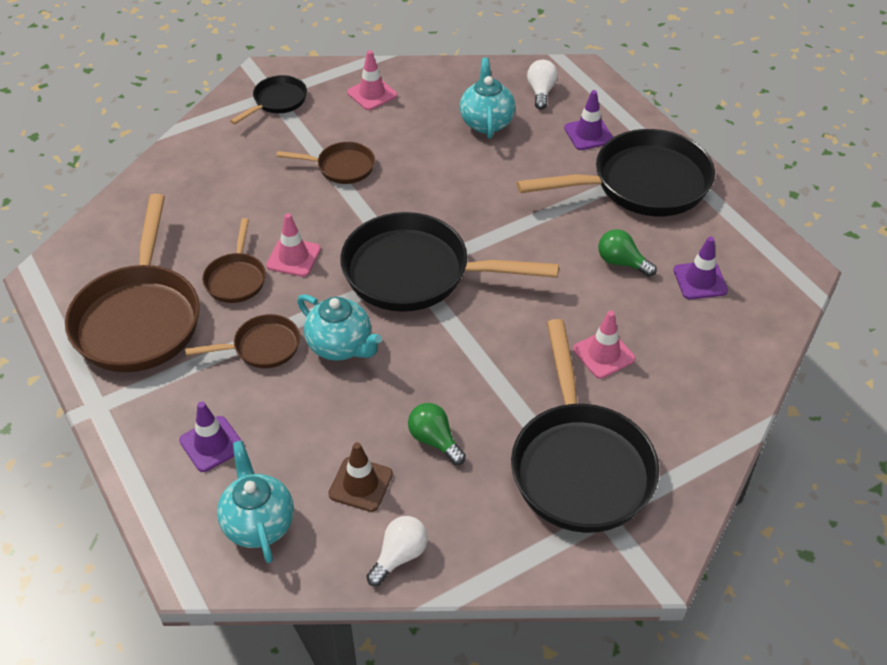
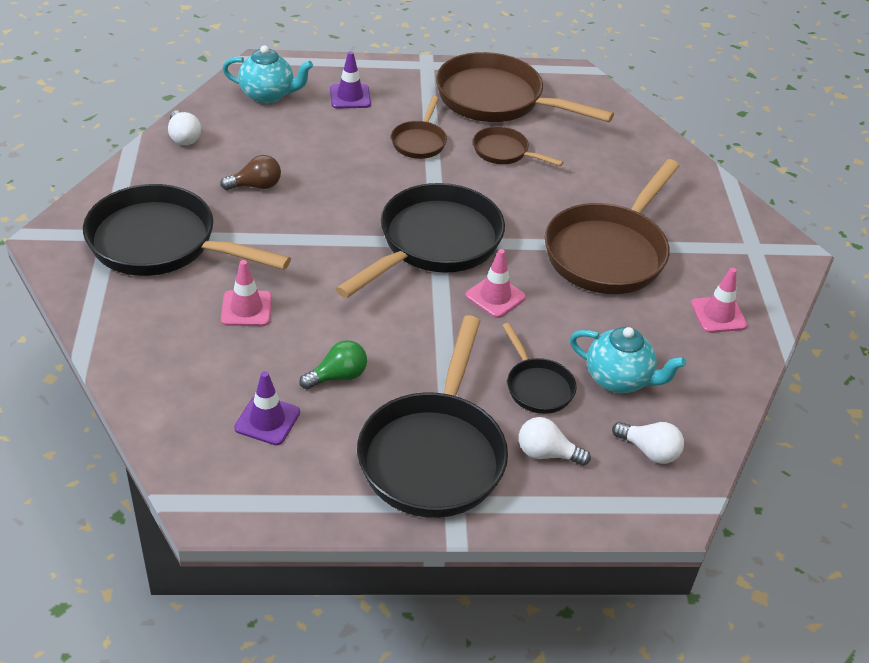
camera: 115 degrees right, 5 degrees down
(277, 101) = (739, 247): black pan -> black pan (537, 386)
(293, 257) = (506, 186): pink traffic cone -> pink traffic cone (495, 296)
(340, 346) = (387, 176): turquoise teapot -> none
(341, 167) = (609, 252): brown pan -> brown pan, size x2.02
(360, 484) = (254, 142): brown traffic cone -> none
(434, 440) = (256, 186): green light bulb -> brown light bulb
(588, 134) = (547, 453): purple traffic cone -> white light bulb

